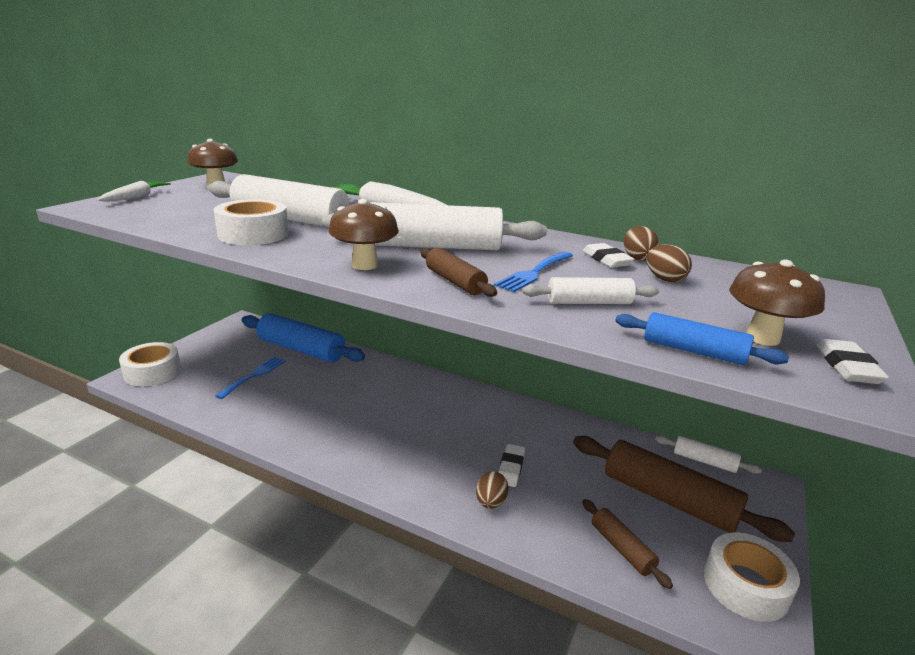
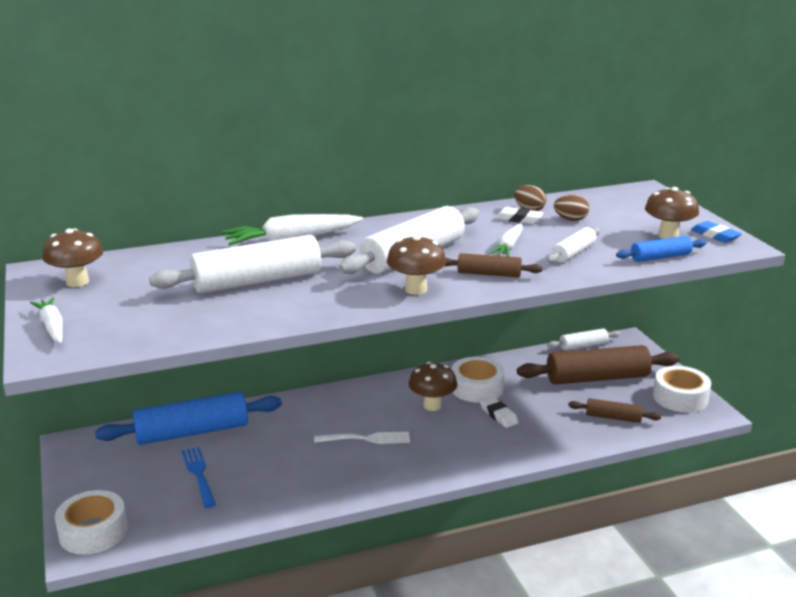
camera: 45 degrees left, 0 degrees up
(253, 234) = (276, 305): white tape -> white tape (476, 388)
(381, 419) = (366, 439): none -> white fork
(471, 426) = (432, 405): none -> brown mushroom
(490, 502) = (520, 440): brown egg -> none
(534, 272) = (508, 247): blue fork -> white carrot
(847, 367) = (715, 235): white eraser -> blue eraser

